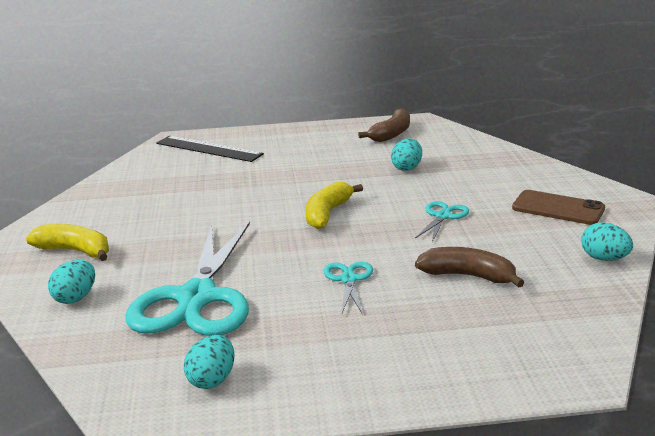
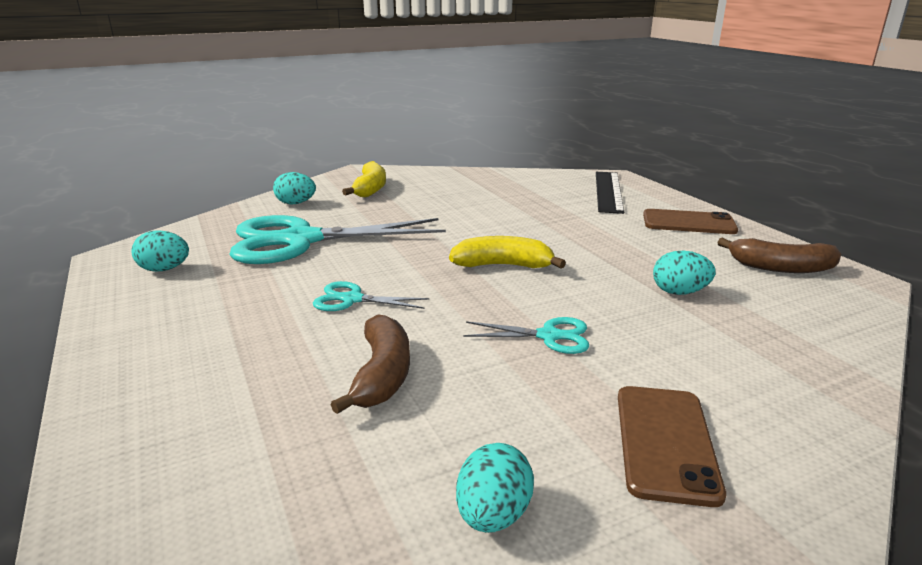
camera: 70 degrees right, 0 degrees up
(301, 139) = (688, 223): none -> brown phone
(349, 279) = (352, 299): turquoise scissors -> turquoise scissors turned 150 degrees counterclockwise

